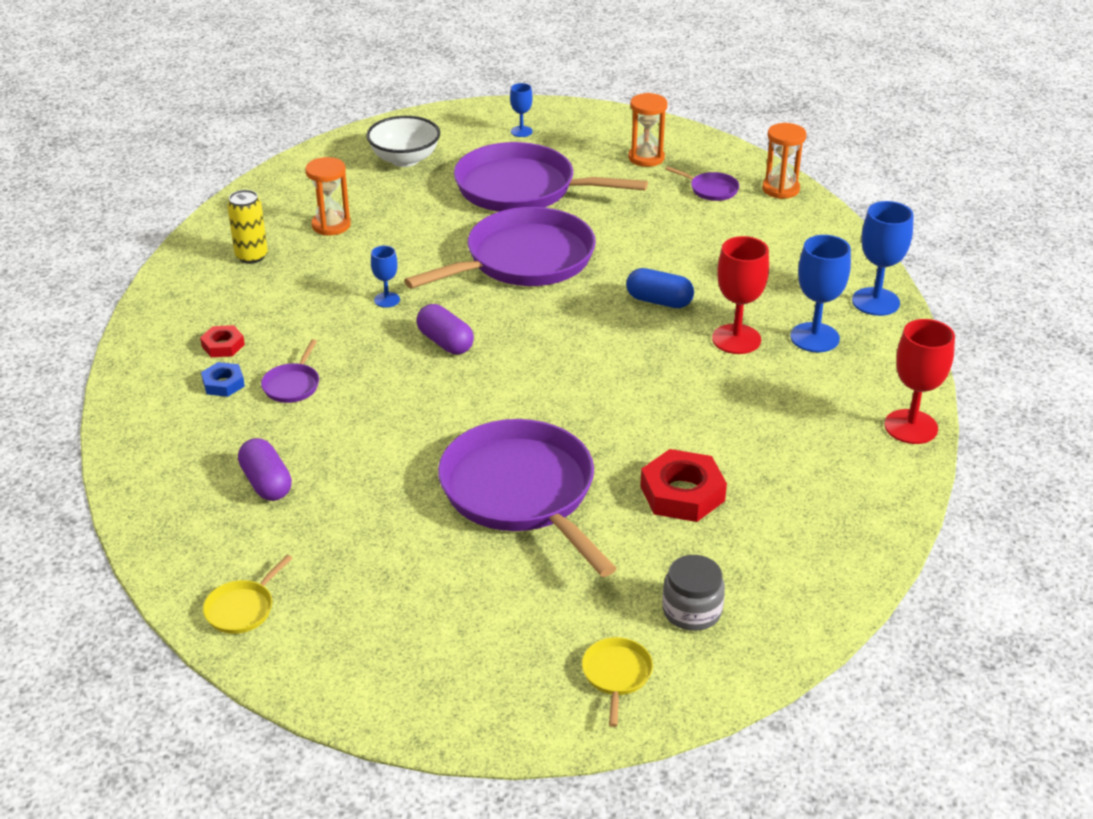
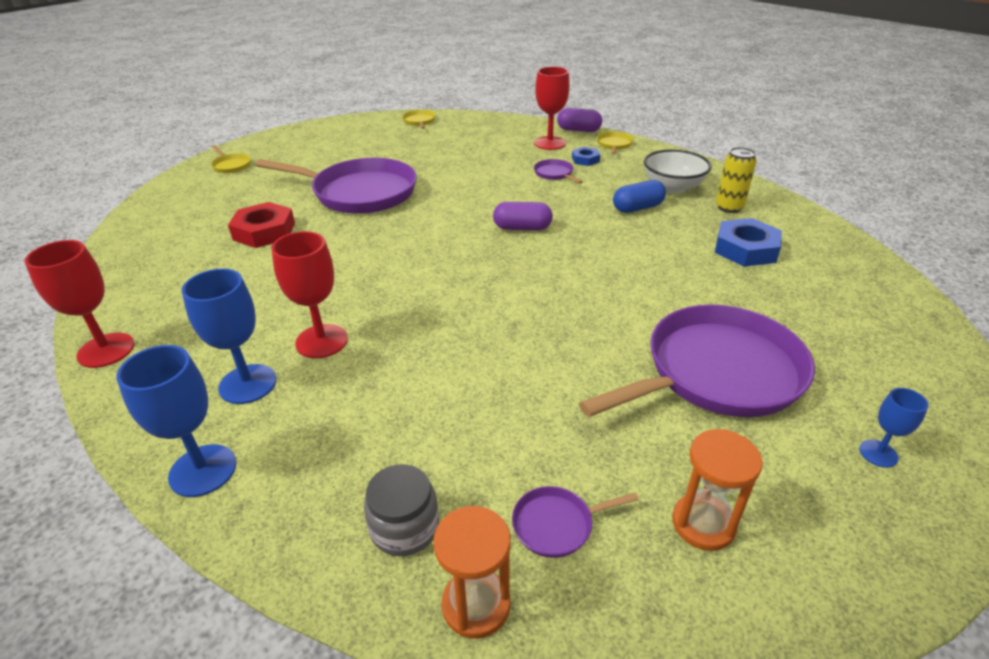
camera: 135 degrees right, 0 degrees up
(147, 385) = (614, 144): none -> yellow pan
(197, 435) = (550, 143): none -> red goblet
(223, 345) = (624, 169): red nut -> none
(266, 483) = (485, 145): purple capsule -> purple capsule (578, 130)
(331, 225) = (745, 249): orange hourglass -> blue nut
(387, 300) = (604, 229): blue goblet -> none
(405, 159) = (854, 333): white bowl -> white bowl (673, 187)
(524, 259) = (581, 306): purple pan -> none
(659, 301) = (425, 336): blue capsule -> blue capsule (637, 208)
(692, 611) = (212, 194): grey jar -> grey jar (404, 527)

